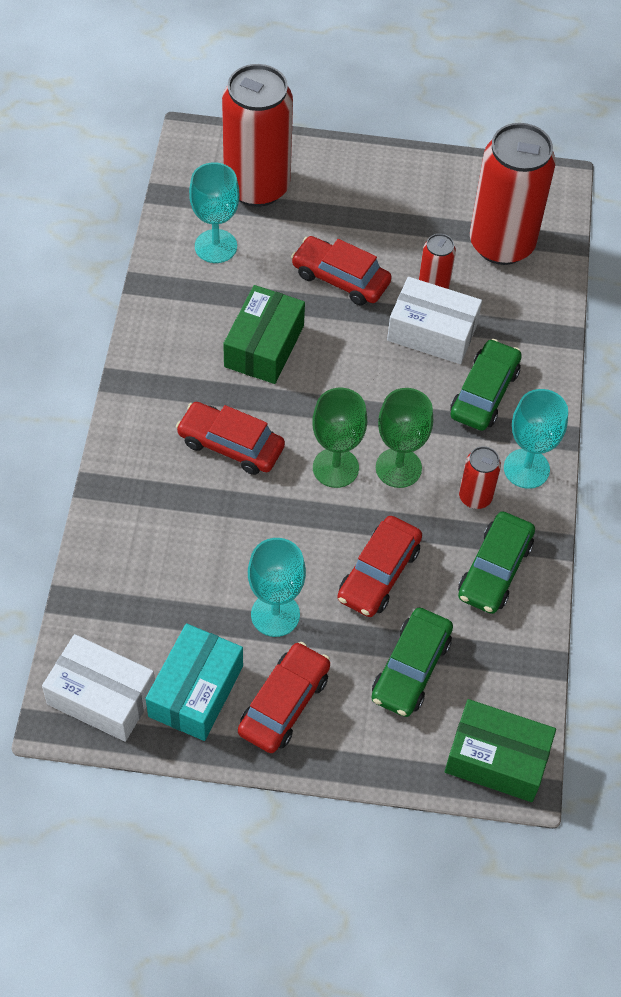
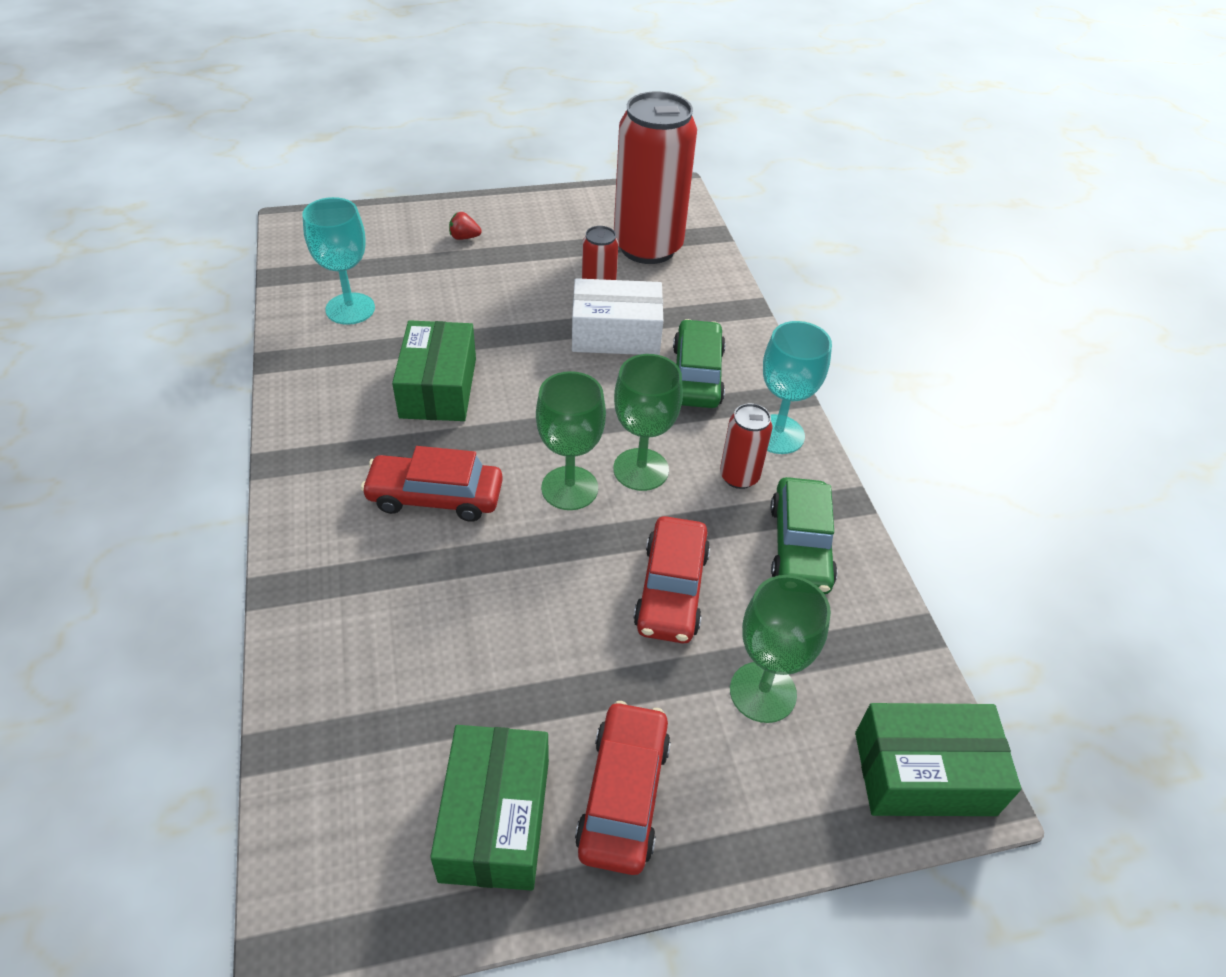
camera: 20 degrees left, 10 degrees down
(101, 697) = (358, 877): white box -> none
(196, 691) = (495, 819): turquoise box -> green box
(257, 187) = (378, 250): red can -> none
(275, 614) = (565, 678): turquoise goblet -> none
(337, 191) = (464, 237): none -> red strawberry
(340, 278) = (498, 308): red car -> none
(410, 668) = (763, 692): green car -> green goblet

